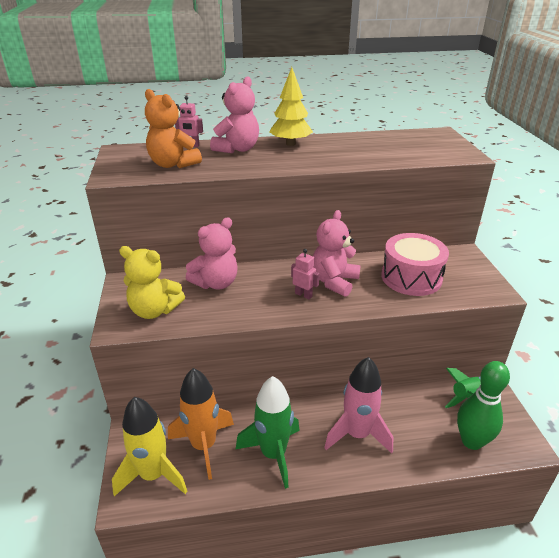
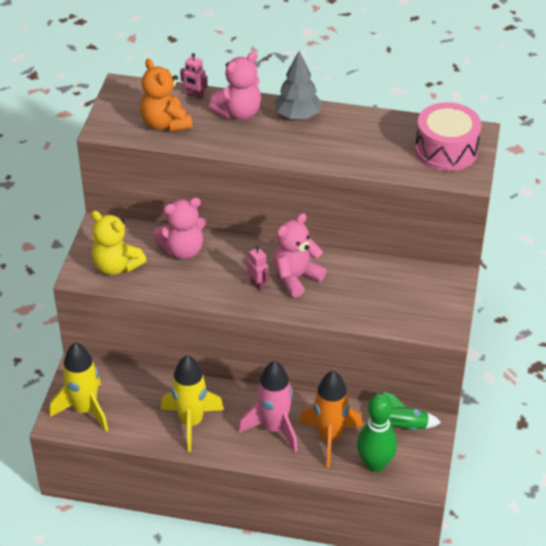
camera: 20 degrees right, 10 degrees up
(203, 445) = (135, 398): orange rocket -> orange rocket (329, 438)
(273, 454) = (191, 422): green rocket -> yellow rocket
(290, 144) = (297, 116): yellow tree -> grey tree
(411, 277) = (375, 293): pink drum -> pink drum (446, 150)

